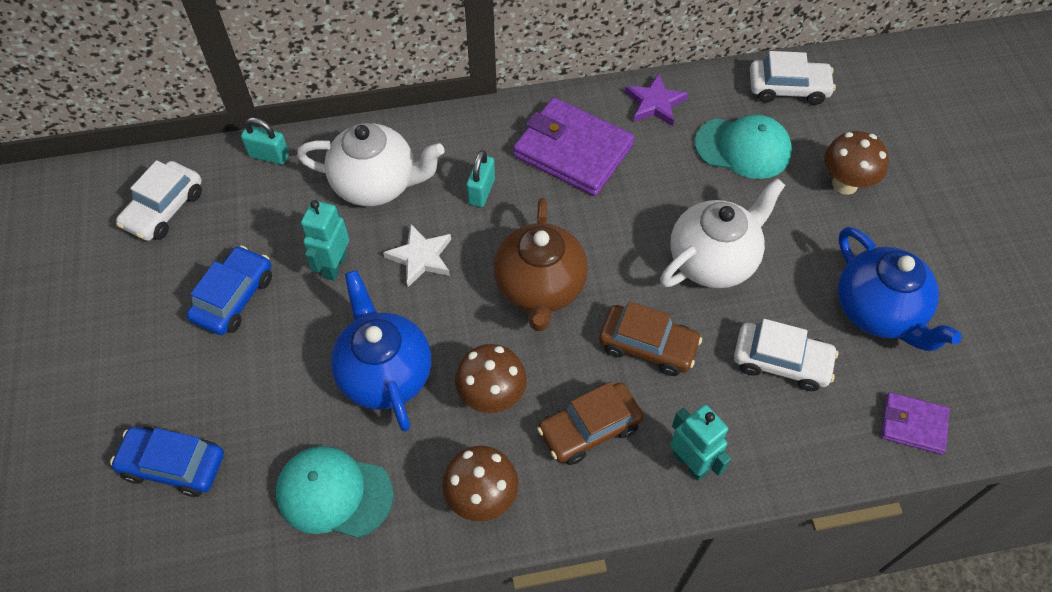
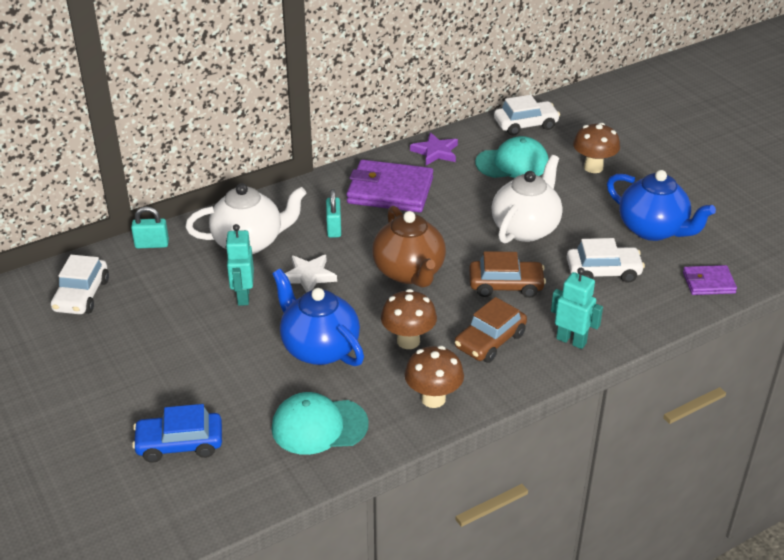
camera: 20 degrees left, 20 degrees down
(234, 297) = (172, 334): blue car -> none

